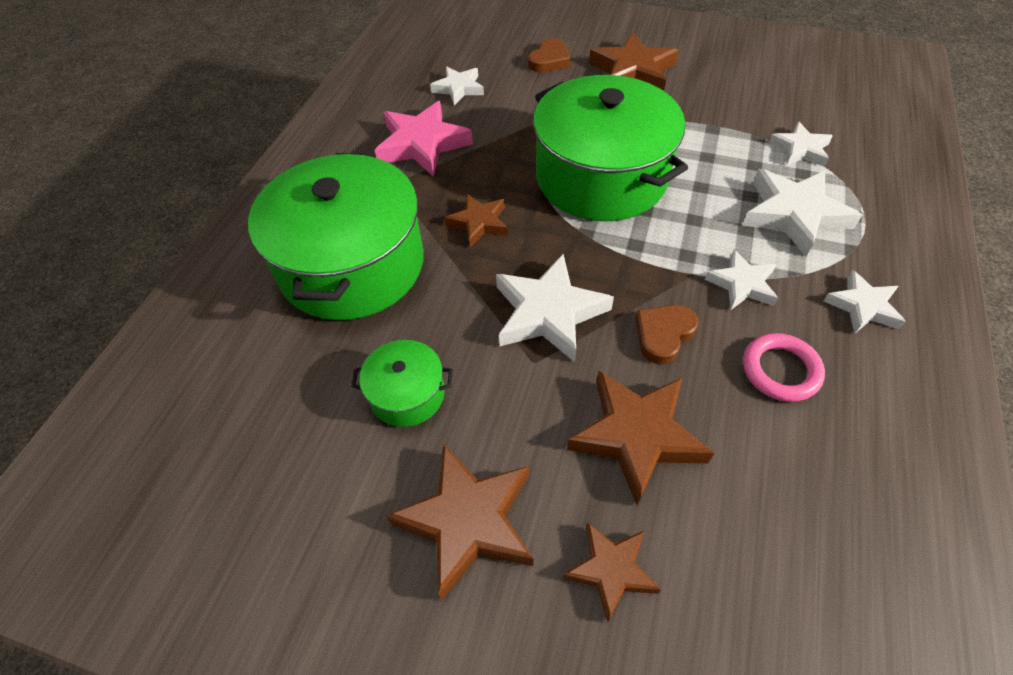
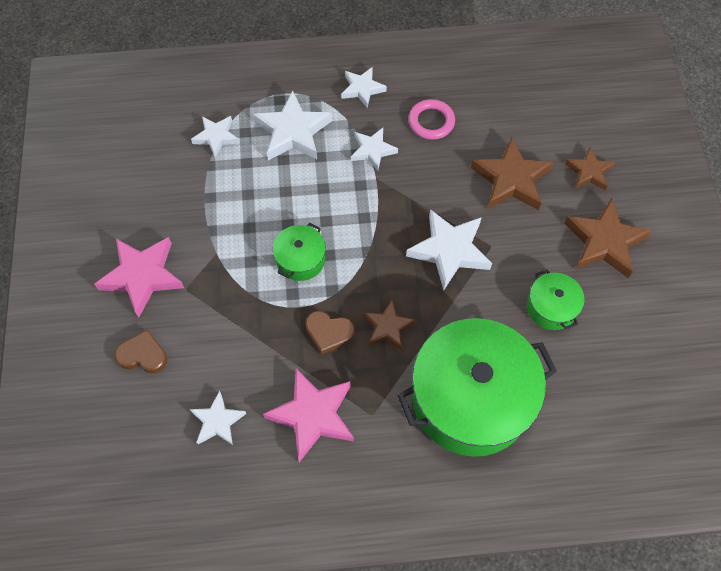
camera: 115 degrees left, 10 degrees up
(601, 177) = (300, 259): green pot -> green pot, size x0.45
(632, 72) = (142, 276): brown star -> pink star
(663, 335) = (434, 183): brown heart -> brown heart (329, 332)

